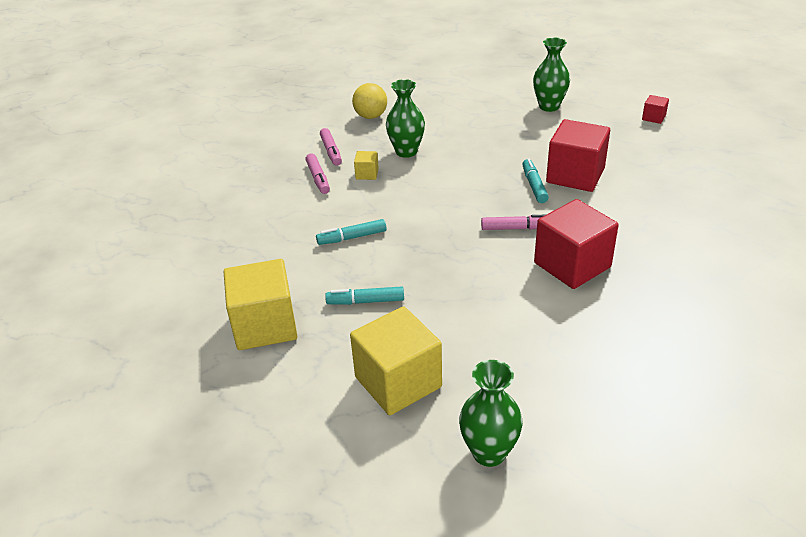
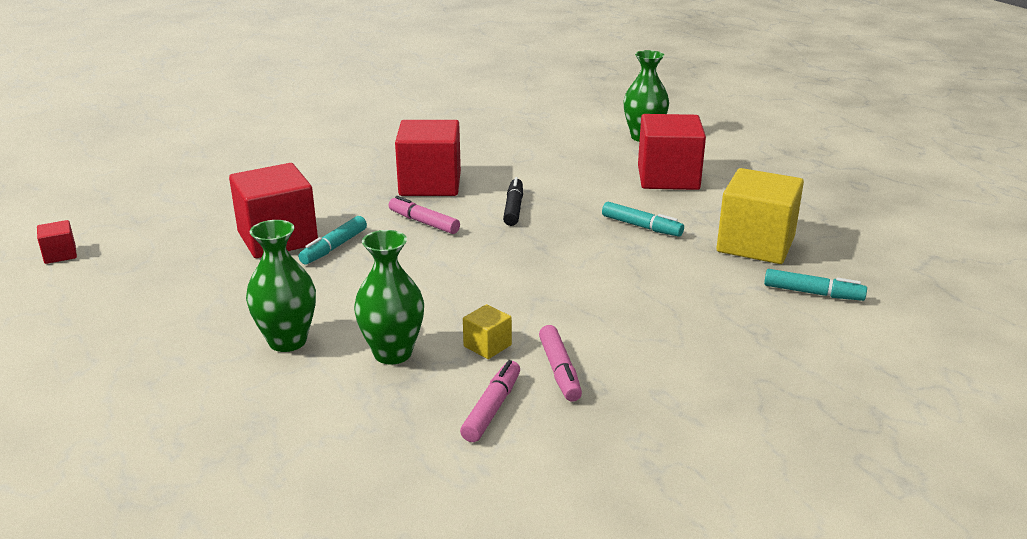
camera: 145 degrees left, 10 degrees down
(318, 178) = (559, 371): pink marker -> pink marker turned 150 degrees clockwise
(352, 237) = (596, 280): turquoise marker -> turquoise marker (813, 293)
(371, 116) = (344, 450): yellow ball -> none
(398, 382) = (668, 178): yellow cube -> red cube
(477, 272) = (513, 208): none -> black marker
(549, 106) = (106, 327): green vase -> green vase (287, 341)

